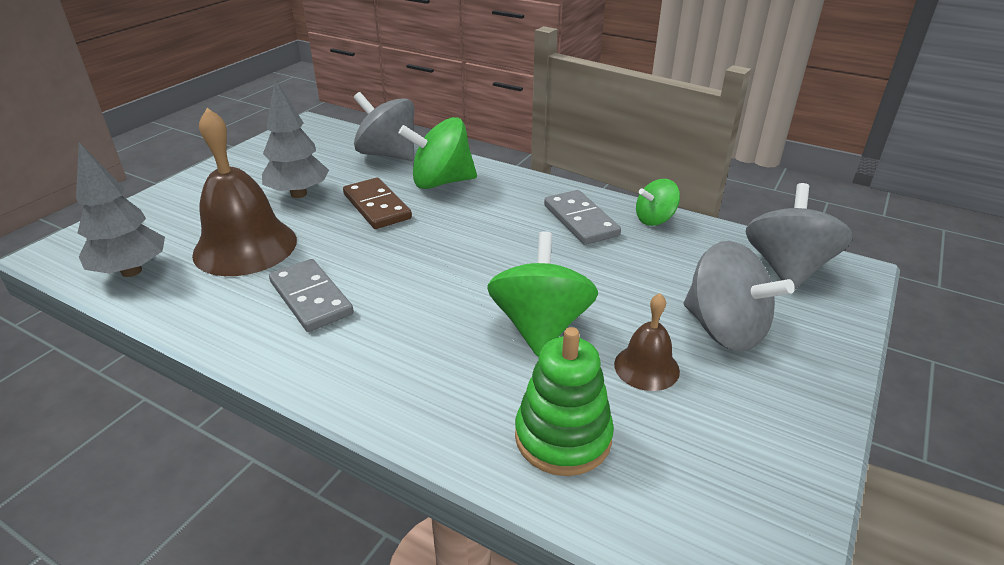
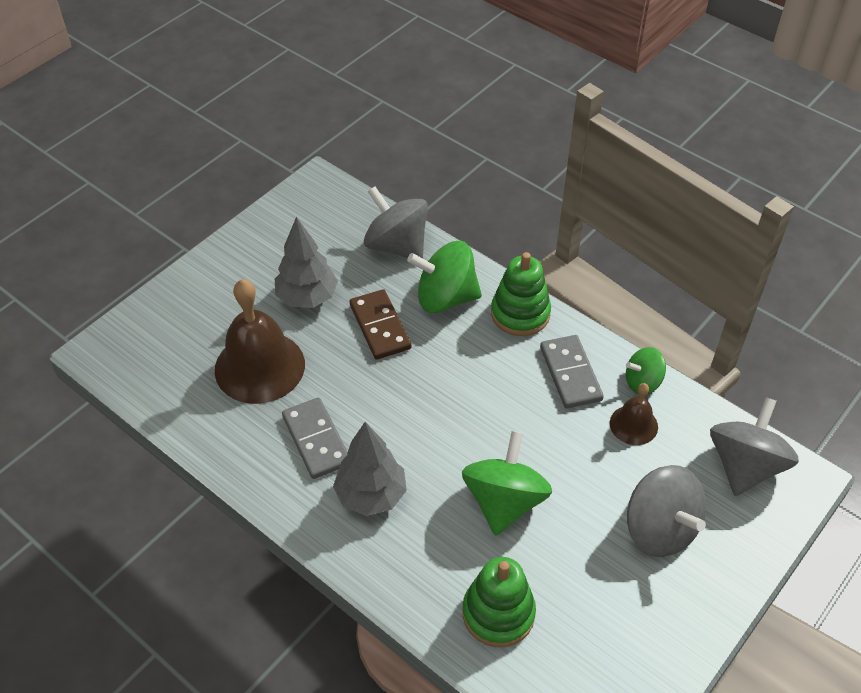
camera: 10 degrees right, 15 degrees up
(131, 271) = (165, 384): grey tree -> grey tree (371, 495)
(518, 186) = (520, 314): none -> green stacking toy
(646, 367) = (581, 558): brown bell -> brown bell (633, 425)

